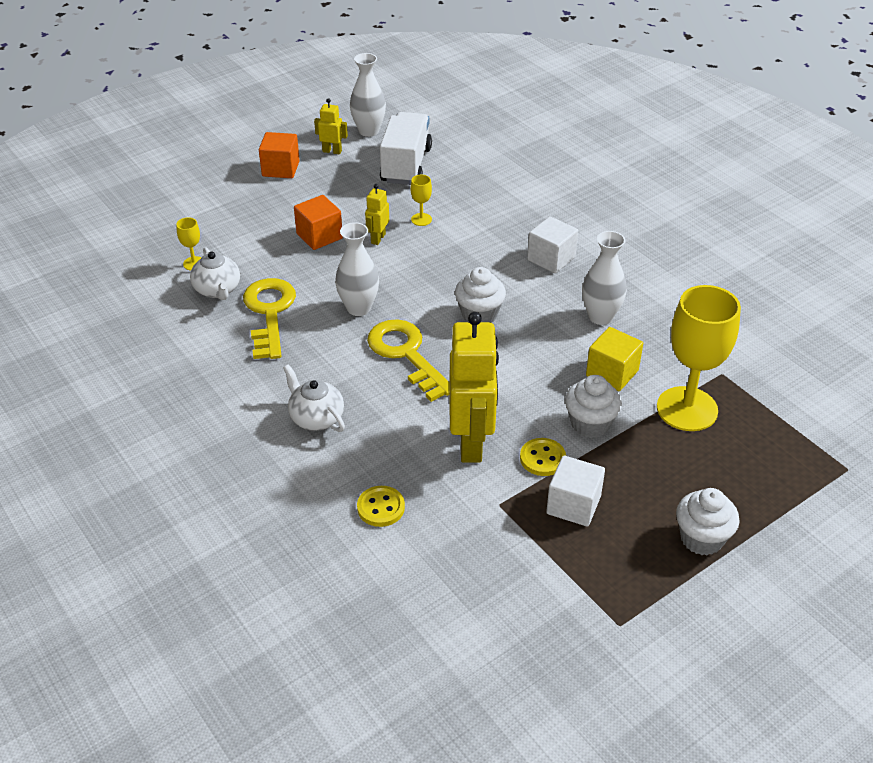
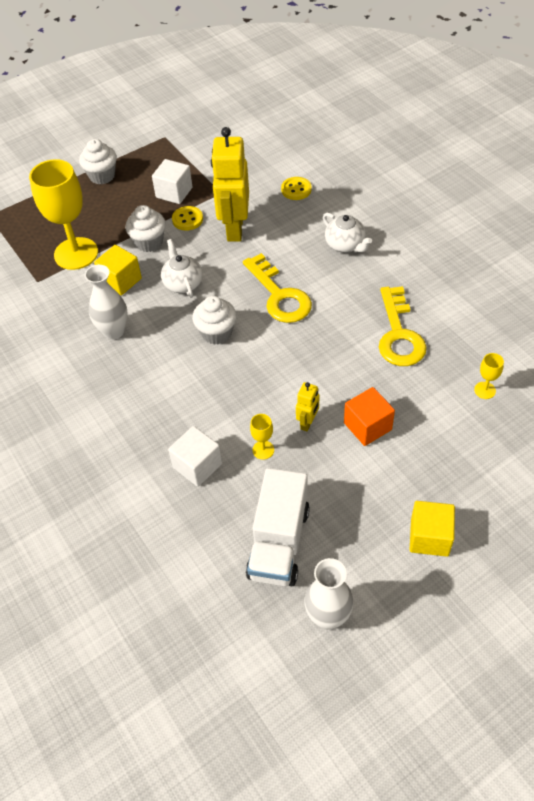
camera: 175 degrees left, 10 degrees up
(218, 290) = (452, 359): white teapot -> white teapot (183, 283)
(280, 169) = (429, 537): orange cube -> yellow cube
(332, 151) = (371, 572): yellow robot -> none
(358, 308) = (321, 339): white vase -> none
(551, 259) = (140, 396): white cube -> white cube (197, 465)

